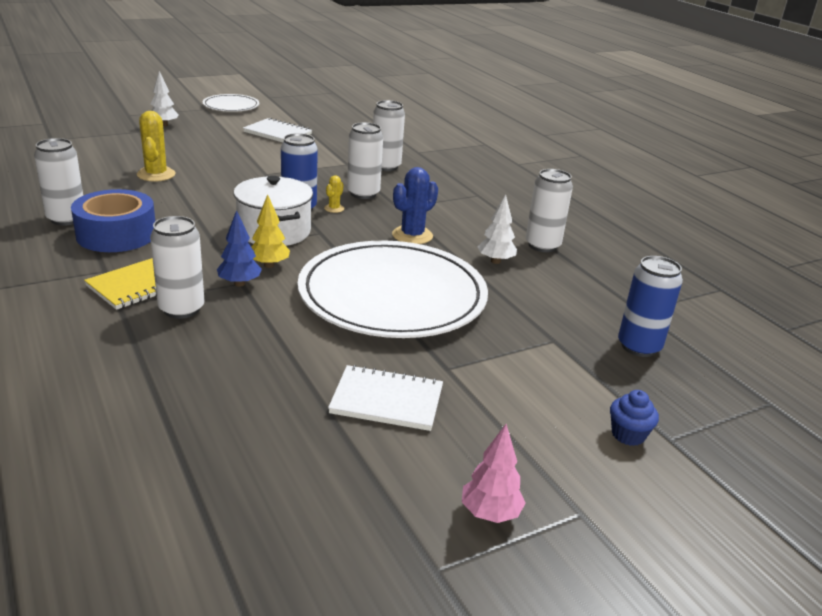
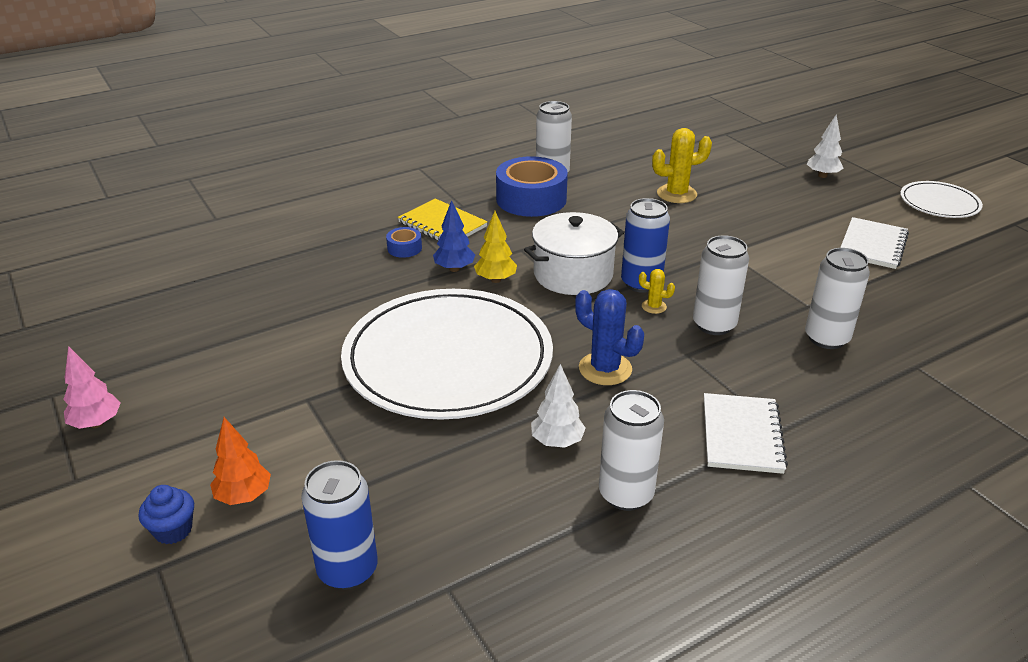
camera: 90 degrees right, 5 degrees up
(181, 309) = (404, 248): white can -> blue tape
(387, 400) = (258, 364): white notebook -> white notebook (741, 435)
(579, 398) = (244, 496): none -> orange tree

